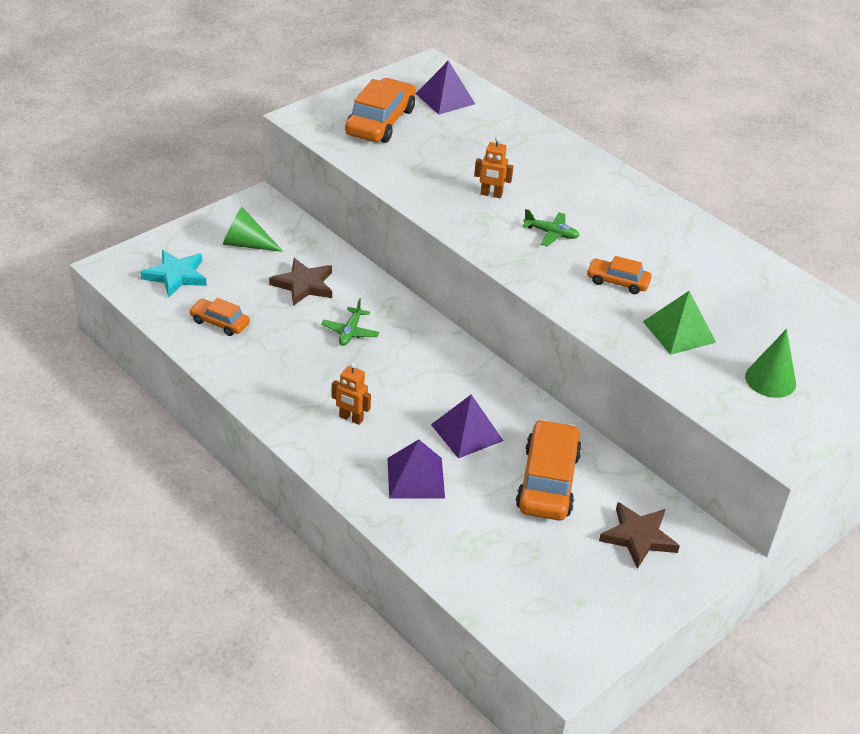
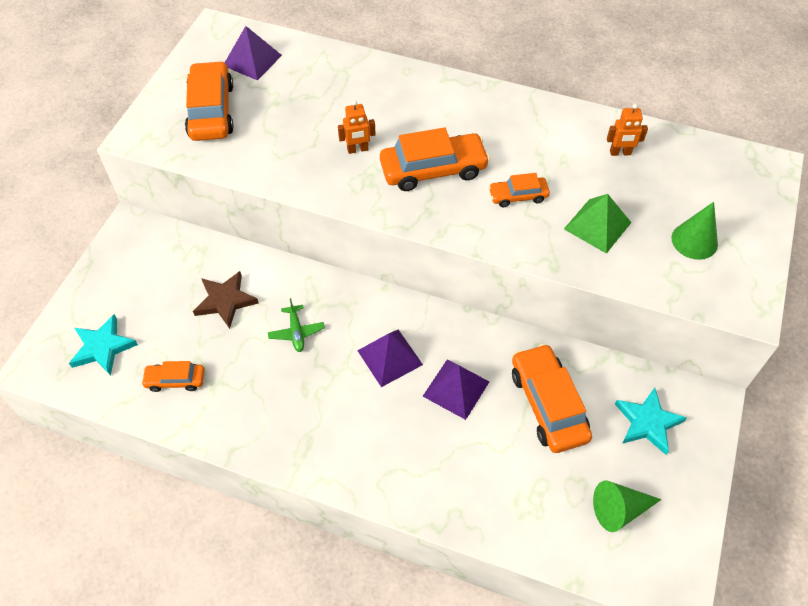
camera: 25 degrees left, 15 degrees up
(246, 244) = (146, 280): green cone -> green cone (619, 510)
(351, 418) = (353, 425): orange robot -> orange robot (620, 153)
(415, 477) = (444, 459): purple pyramid -> purple pyramid (389, 357)
(551, 233) = (433, 169): green plane -> orange car
(638, 537) = (648, 422): brown star -> turquoise star

